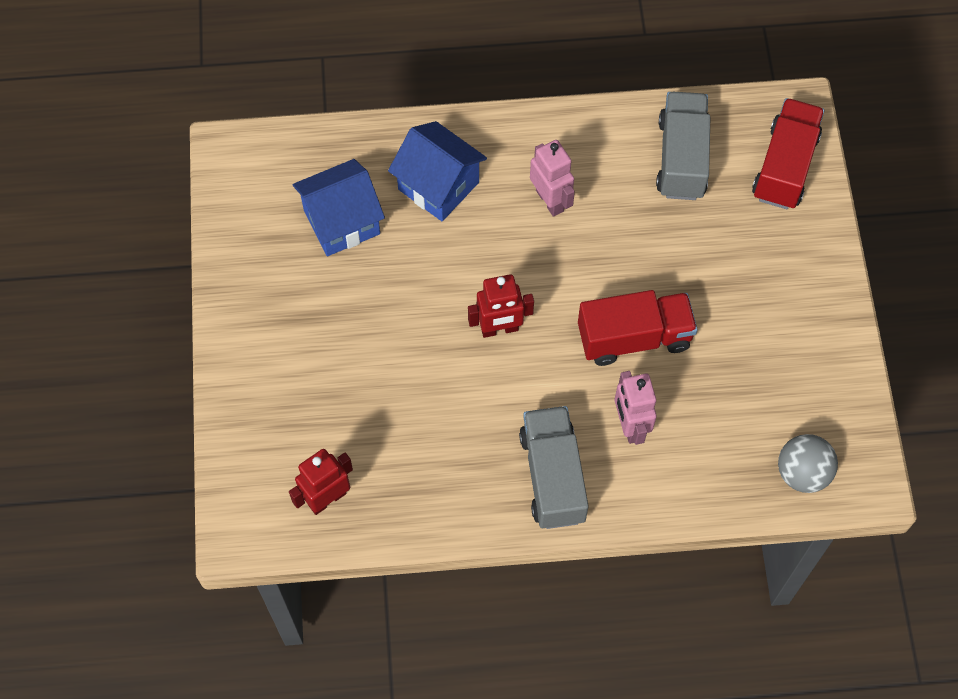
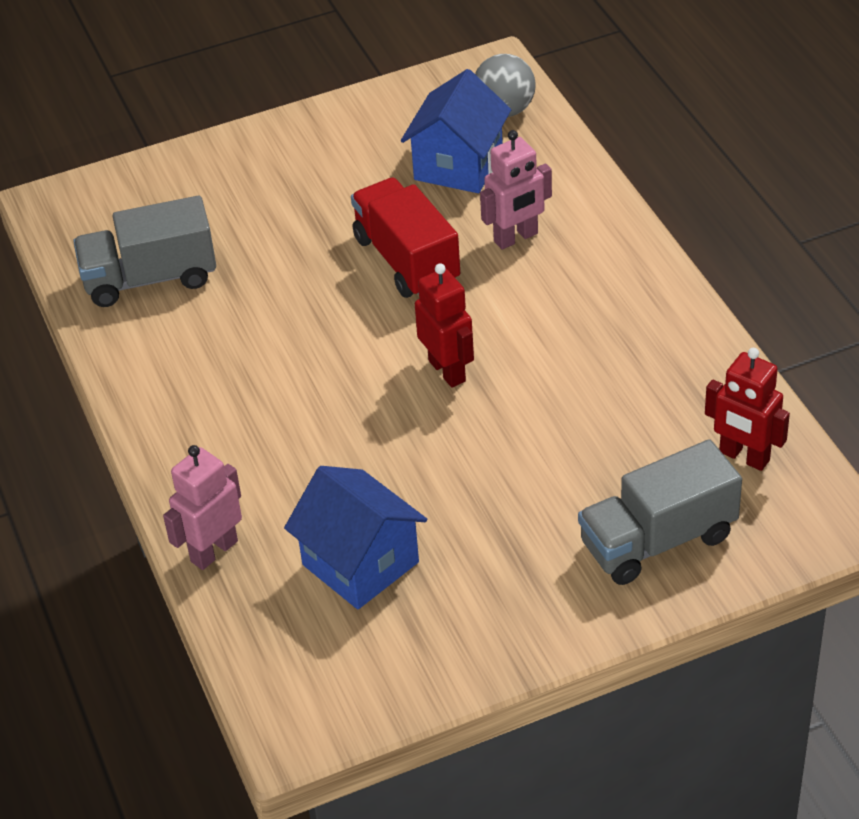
camera: 105 degrees left, 20 degrees down
(438, 186) = (268, 483): blue house -> blue house (458, 165)
(550, 200) = (251, 374): pink robot -> pink robot (213, 551)
(553, 476) = (608, 280): grey truck -> grey truck (658, 540)
(784, 166) = (134, 197): red truck -> none

